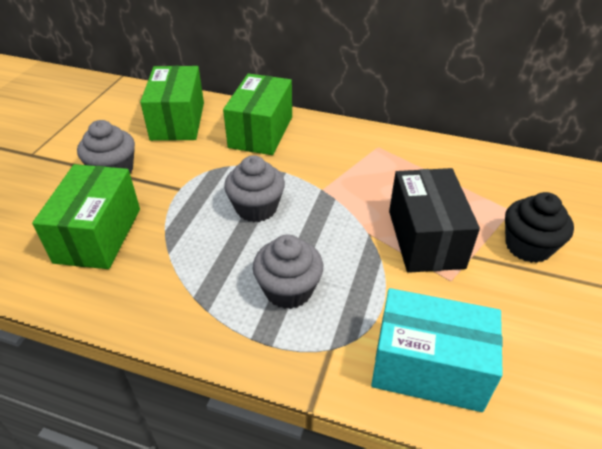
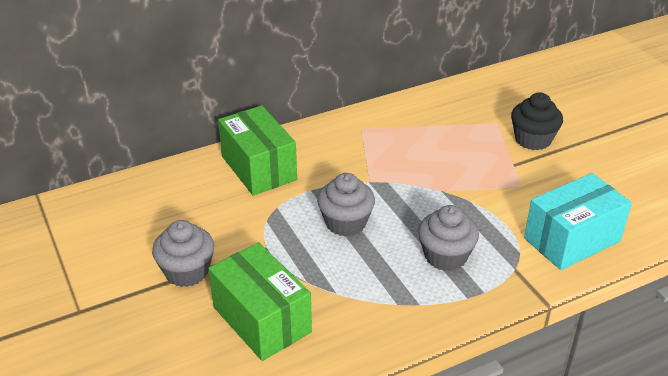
camera: 45 degrees left, 5 degrees down
(177, 121) = (171, 201): green box -> none
(425, 238) = (476, 171): black box -> none

